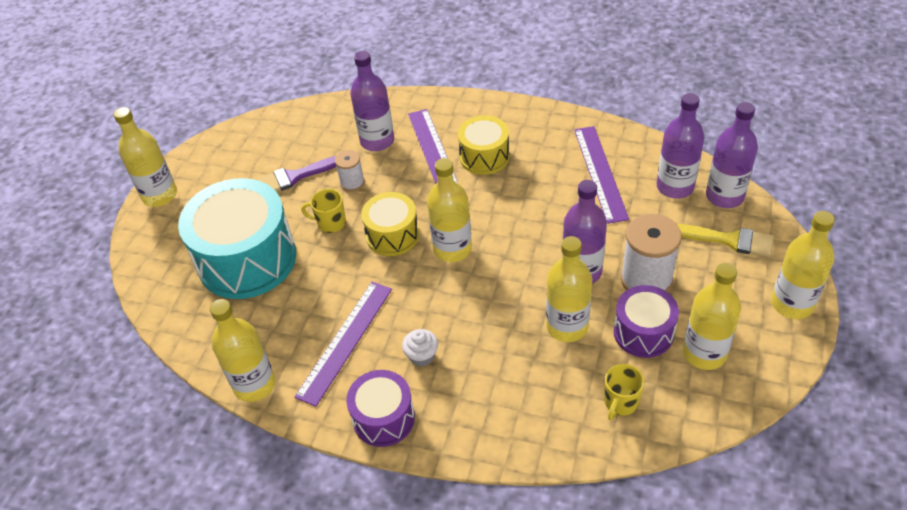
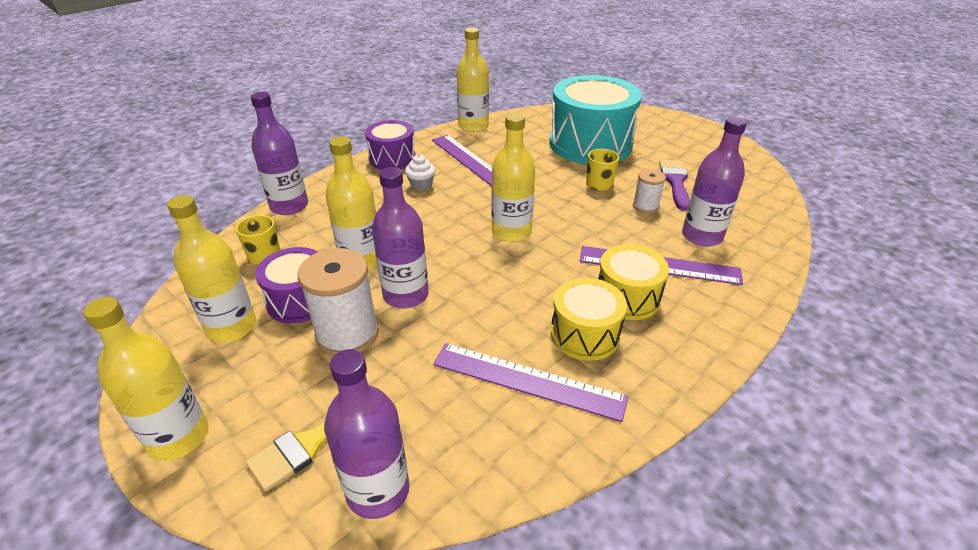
camera: 115 degrees right, 10 degrees down
(160, 195) = (692, 126): yellow bottle -> none
(392, 235) = (558, 208): yellow drum -> yellow drum (585, 334)
(675, 187) = (443, 443): purple bottle -> purple bottle (289, 206)

